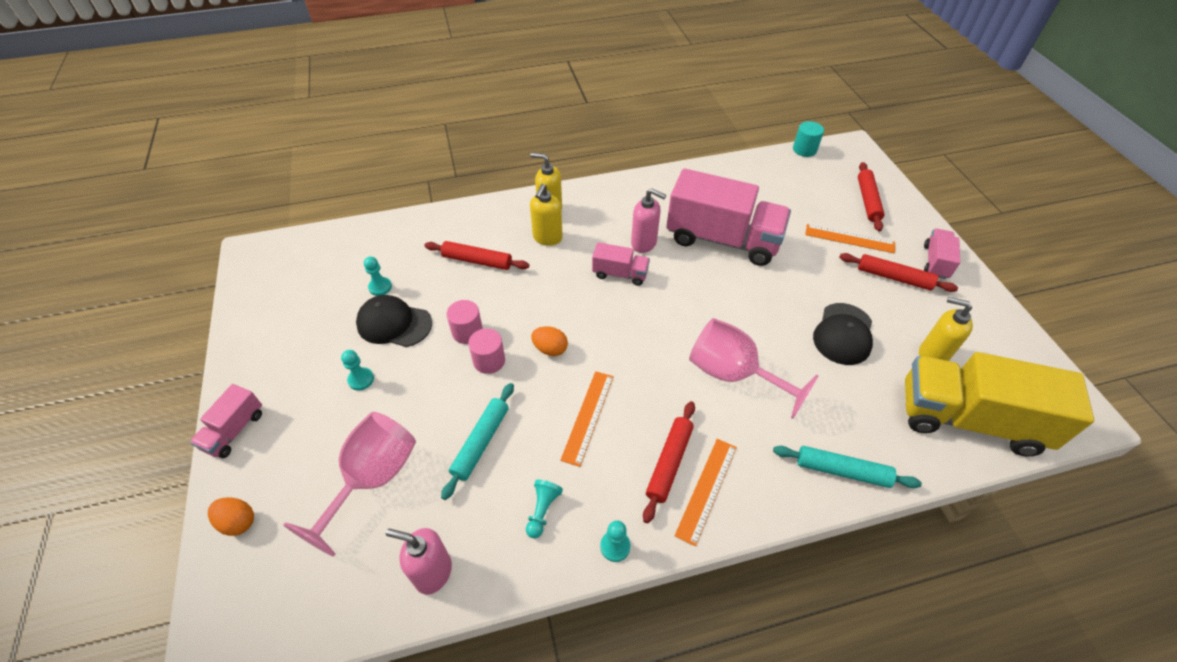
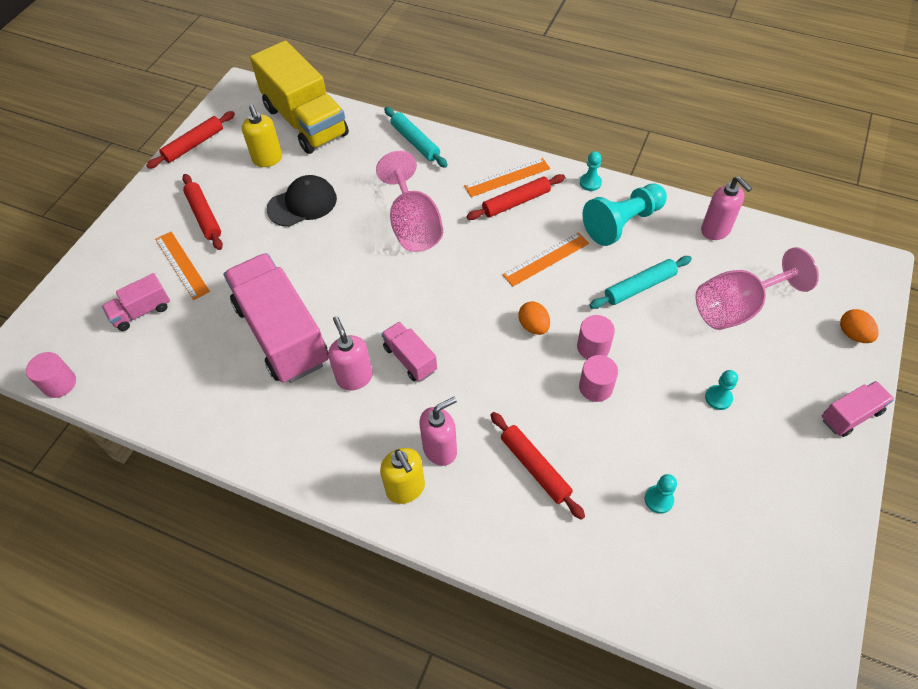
camera: 140 degrees left, 5 degrees up
(394, 323) = (663, 441): black cap -> none
(542, 511) = (622, 223): turquoise pawn -> turquoise pawn, size x2.08
(547, 238) = (440, 449): yellow soap dispenser -> pink soap dispenser
(804, 149) = (59, 383): turquoise cylinder -> pink cylinder
(868, 201) = (108, 287): red rolling pin -> red rolling pin (194, 145)
(935, 262) = (155, 207): pink truck -> pink truck (142, 311)

